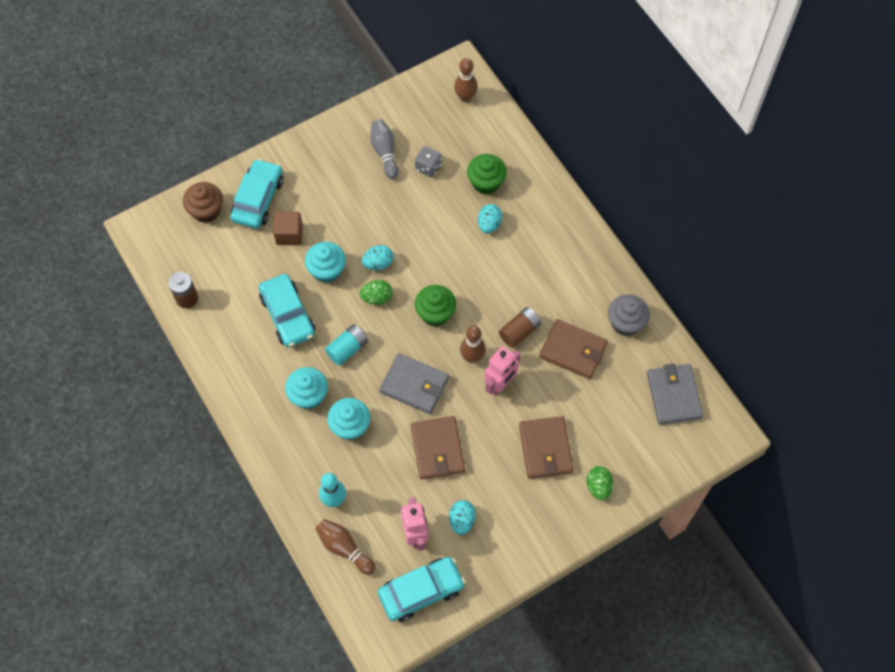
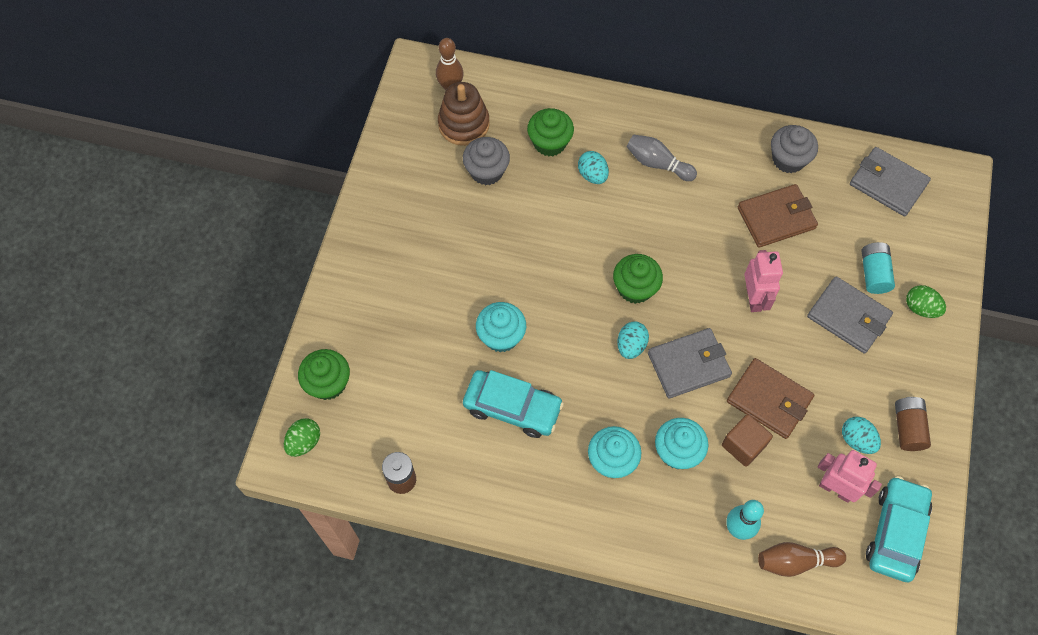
camera: 45 degrees left, 0 degrees up
(206, 210) = (328, 383): brown cupcake -> green cupcake
(258, 199) = (366, 330): turquoise car -> none
(289, 234) = (431, 335): brown cube -> brown cube (743, 445)
(347, 349) = (598, 388): turquoise battery -> turquoise battery (873, 273)
(377, 298) = (571, 320): green egg -> green egg (304, 442)
(378, 263) = (538, 290): turquoise egg -> turquoise egg (631, 346)
(385, 152) = (434, 190): grey bowling pin -> grey bowling pin (657, 163)
(428, 167) = (486, 171): grey dice -> grey cupcake
(447, 127) = (464, 124): none -> brown stacking toy
(472, 357) = (706, 297): brown bowling pin -> none
(519, 332) = (718, 241): brown battery -> brown battery (907, 428)
(545, 449) = (848, 317): brown wallet -> grey wallet

